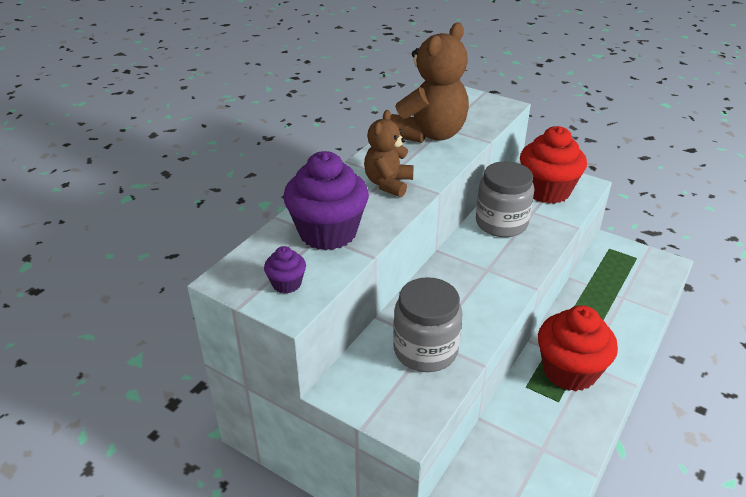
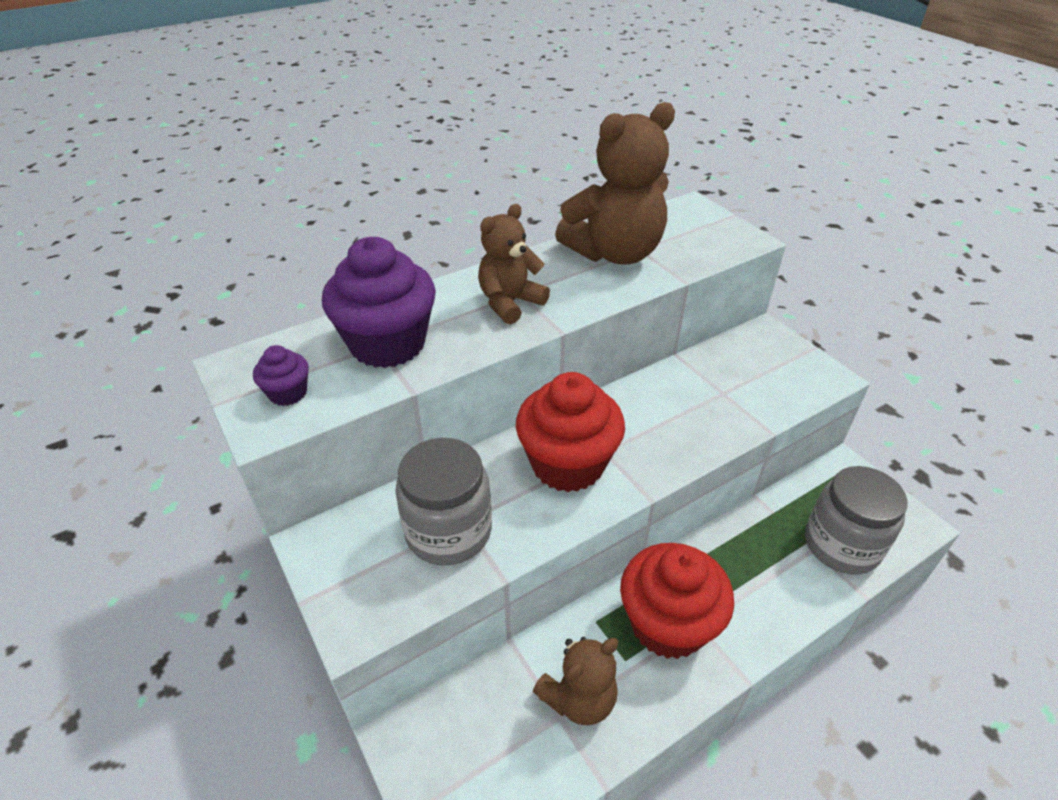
camera: 25 degrees right, 5 degrees up
(501, 223) = (669, 395): grey jar -> grey jar (841, 545)
(546, 434) = (579, 698): none -> brown teddy bear
(547, 191) = (764, 370): red cupcake -> red cupcake (567, 464)

